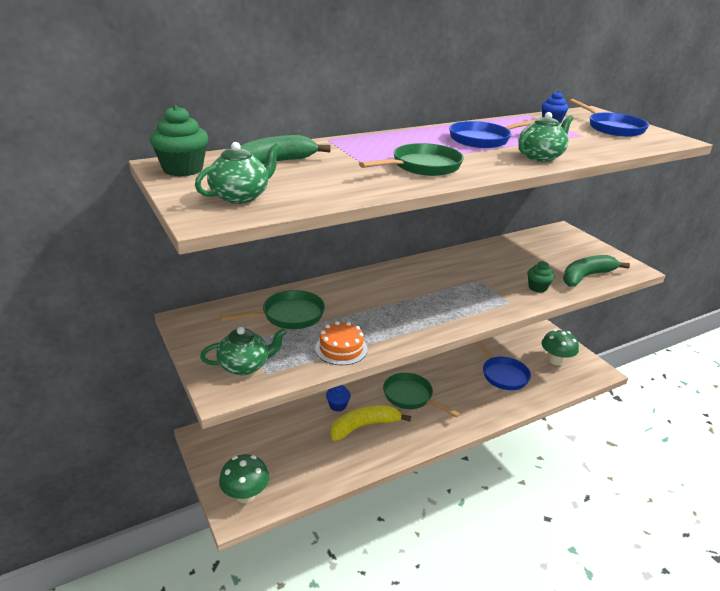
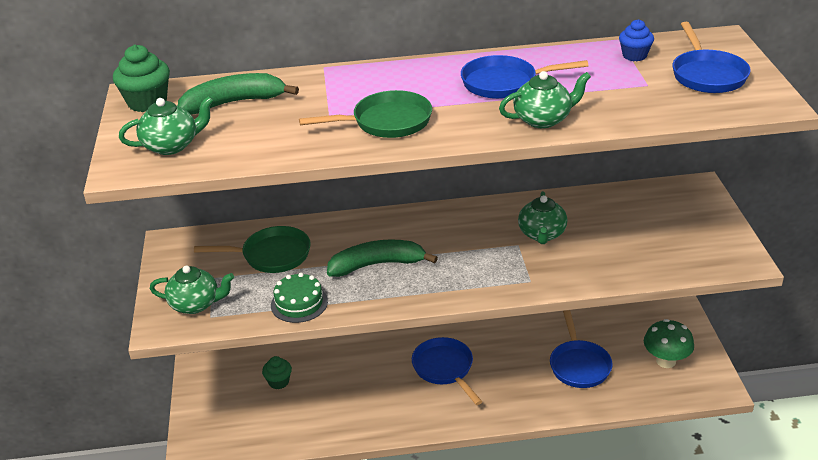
camera: 25 degrees right, 5 degrees up
(245, 495) = (211, 435): green mushroom -> none
(338, 405) = (355, 361): blue cupcake -> none
(341, 348) = (299, 303): orange cake -> green cake
(364, 426) = (371, 391): yellow banana -> none
(411, 397) = (445, 369): green pan -> blue pan
(490, 271) = (542, 234): none -> green teapot
(537, 287) = (583, 267): green cupcake -> green cupcake (278, 382)
(586, 276) = (664, 261): green banana -> green banana (377, 265)

